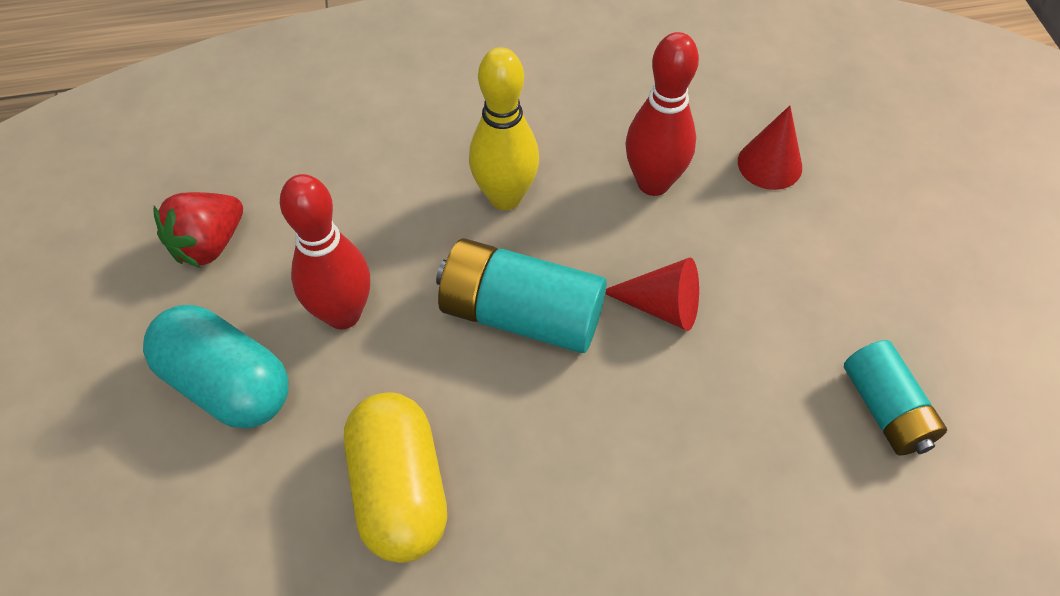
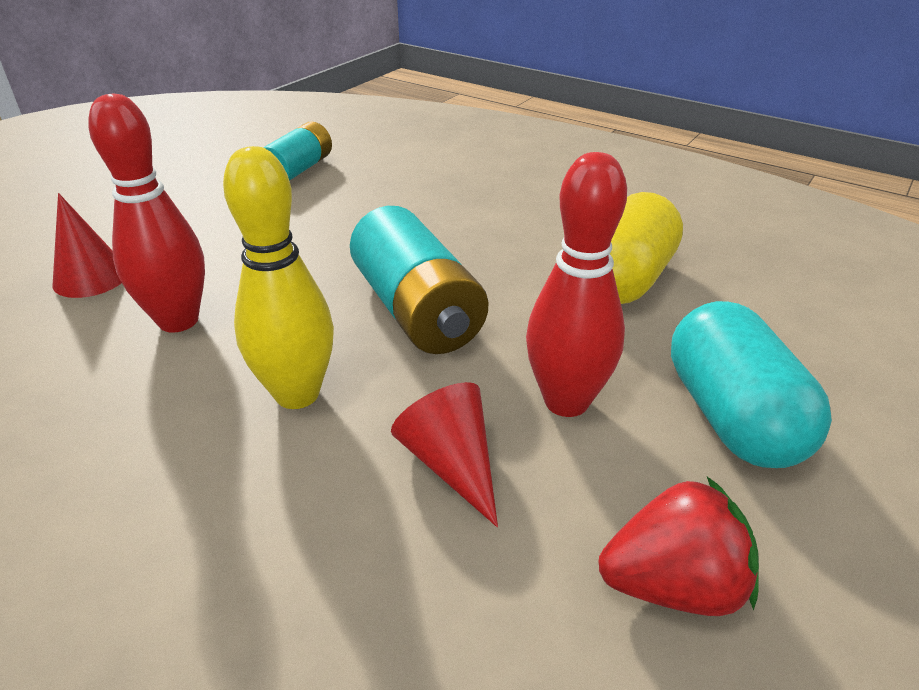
camera: 135 degrees left, 20 degrees down
(661, 306) = (320, 259): red cone -> red cone (452, 464)

